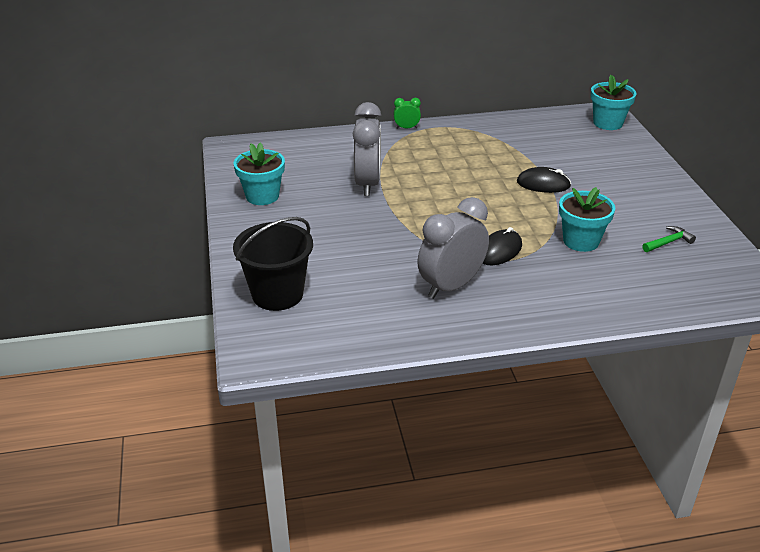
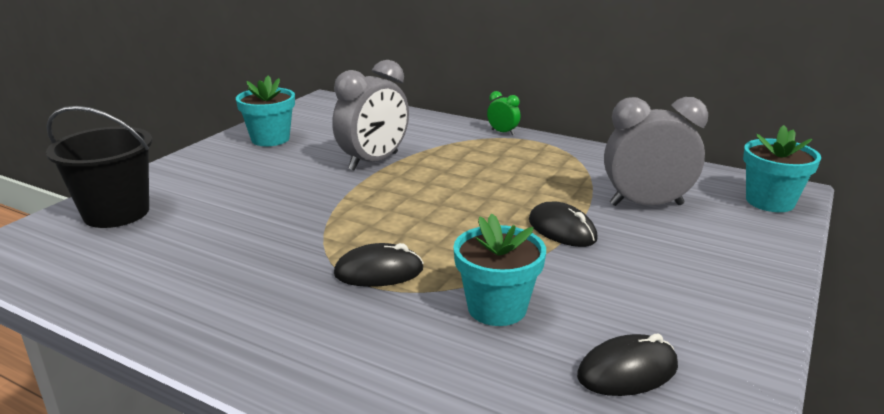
camera: 40 degrees right, 10 degrees down
(451, 286) = (260, 281): grey clock -> grey clock (646, 204)
(668, 242) = (627, 371): green hammer -> black mouse

